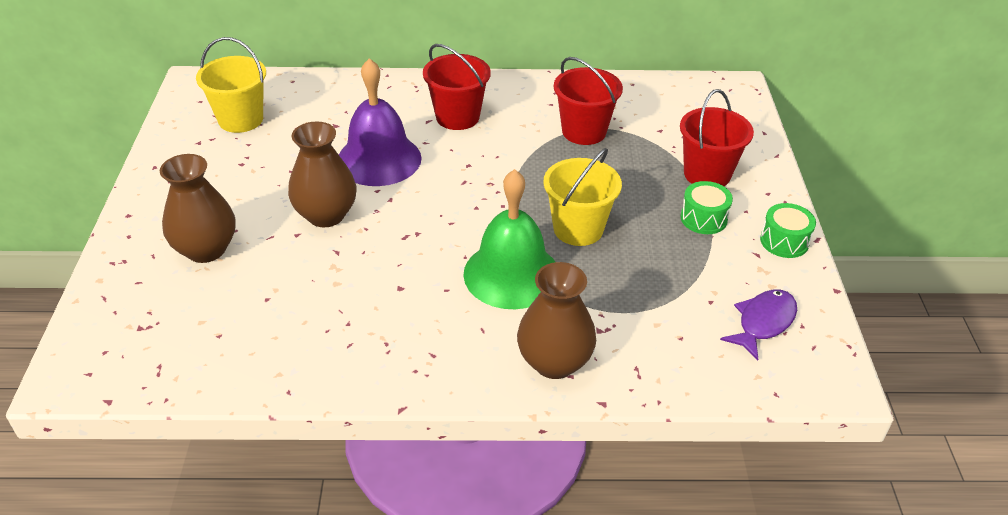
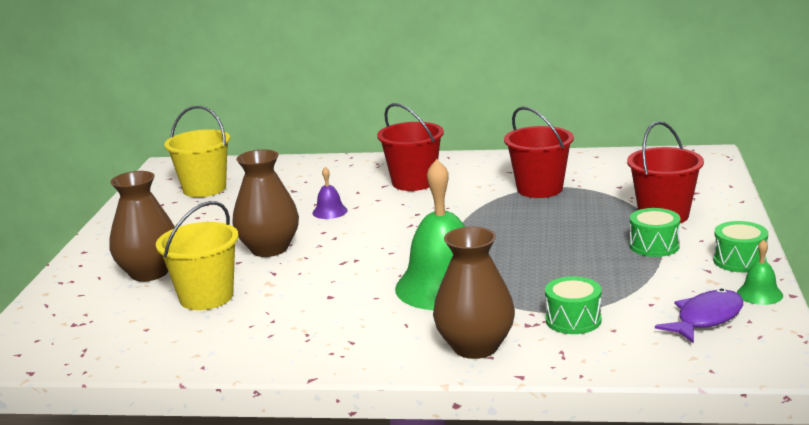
camera: 10 degrees right, 20 degrees down
(379, 159) = (330, 211): purple bell -> purple bell, size x0.42
(578, 229) = (520, 254): yellow bucket -> yellow bucket (206, 297)
(641, 324) = (573, 320): none -> green drum
(807, 288) = (759, 294): none -> green bell

